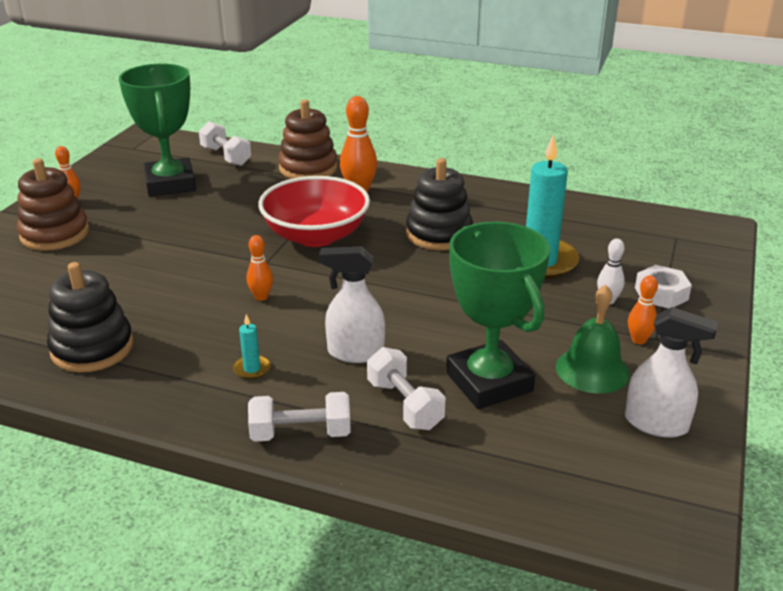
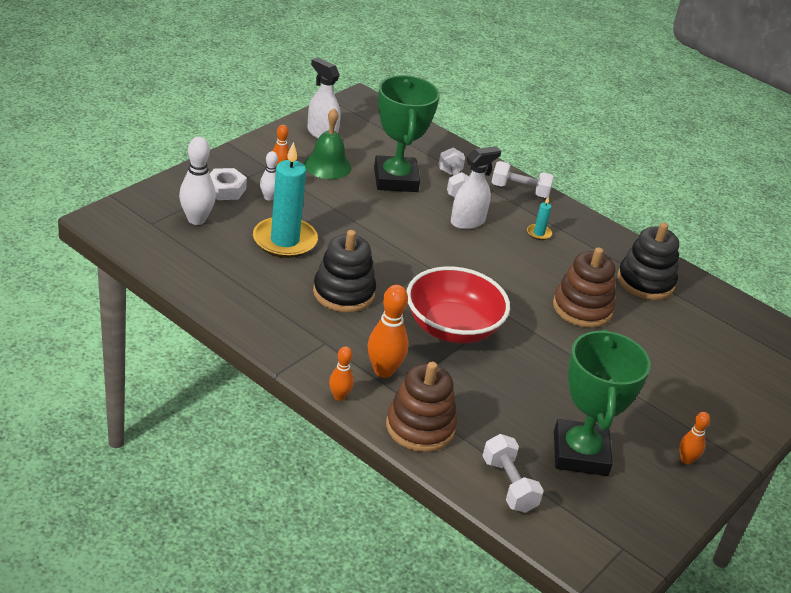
camera: 165 degrees left, 5 degrees up
(55, 234) = (695, 412): brown stacking toy -> brown stacking toy (582, 308)
(261, 297) = (518, 283): orange bowling pin -> orange bowling pin (339, 396)
(355, 353) = (468, 221): white spray bottle -> white spray bottle turned 60 degrees counterclockwise
(643, 253) = (196, 219): none -> white bowling pin

